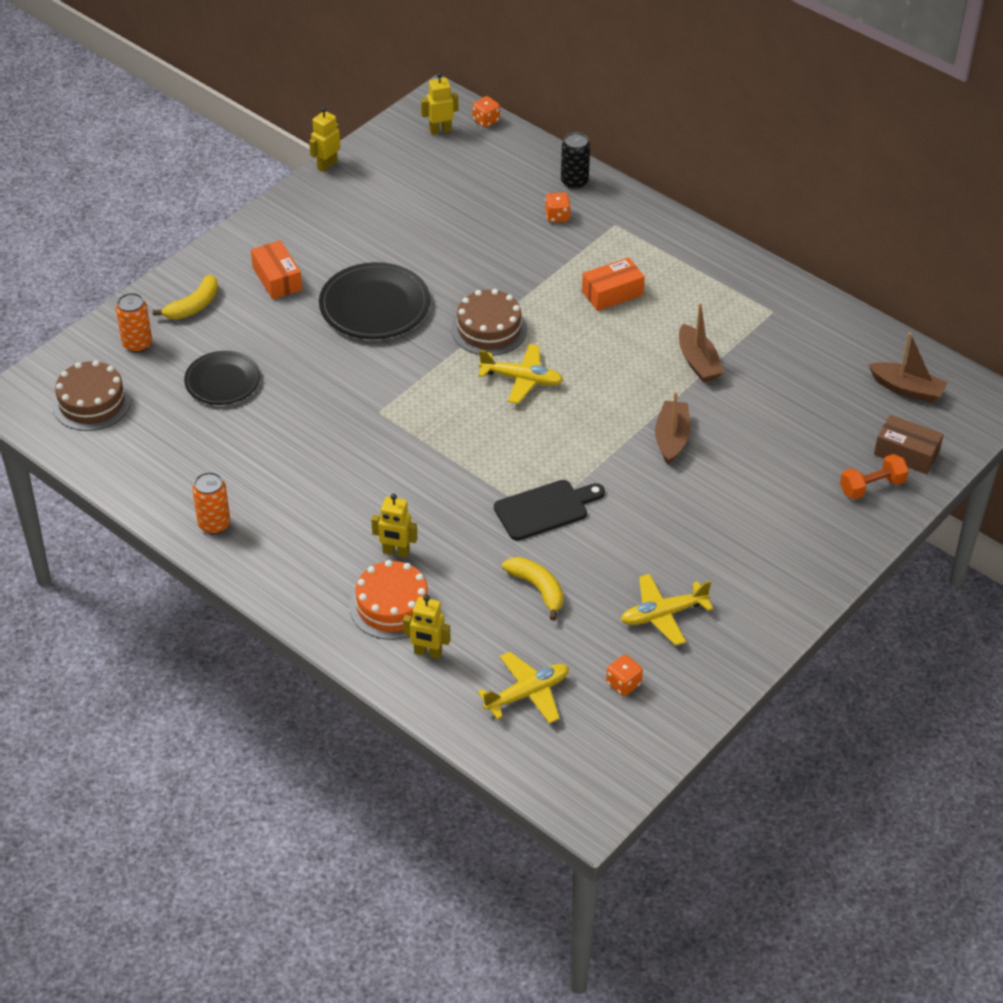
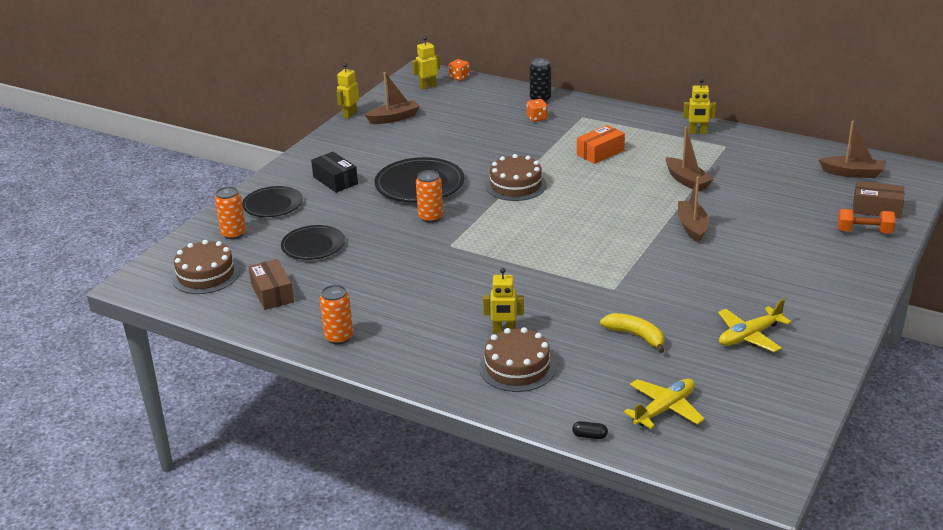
camera: 10 degrees left, 15 degrees down
(158, 445) = (272, 293): none -> brown box
(193, 306) = (273, 205): yellow banana -> black plate
(277, 279) = (335, 180): orange box -> black box
(371, 362) = (430, 217): none -> orange can
(379, 182) = (394, 118): none -> brown boat
(392, 606) = (517, 367): orange cake -> brown cake
(428, 653) = (563, 395): yellow robot -> yellow robot (697, 132)
(435, 711) = (589, 436): none -> black capsule
(522, 379) = (556, 210): yellow plane -> none
(545, 509) = (615, 284): black cutting board -> none
(623, 684) = (743, 388): orange dice -> none
(872, 487) = (864, 231): orange dumbbell -> orange dumbbell turned 45 degrees clockwise

